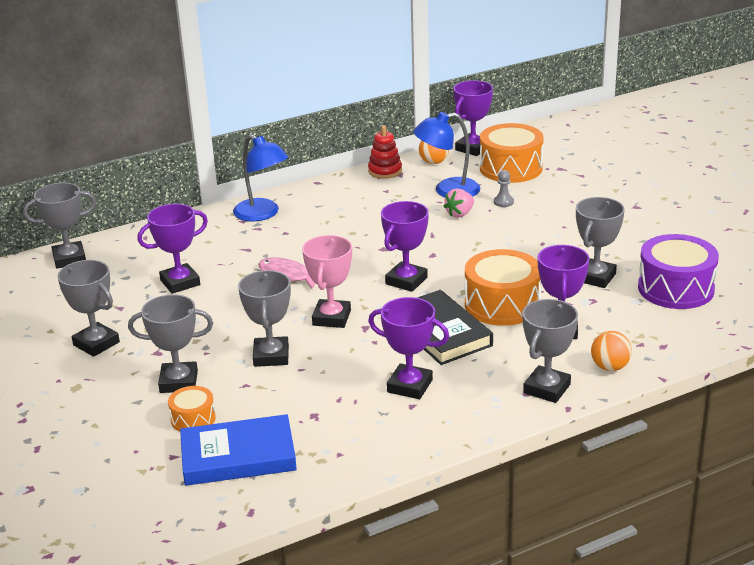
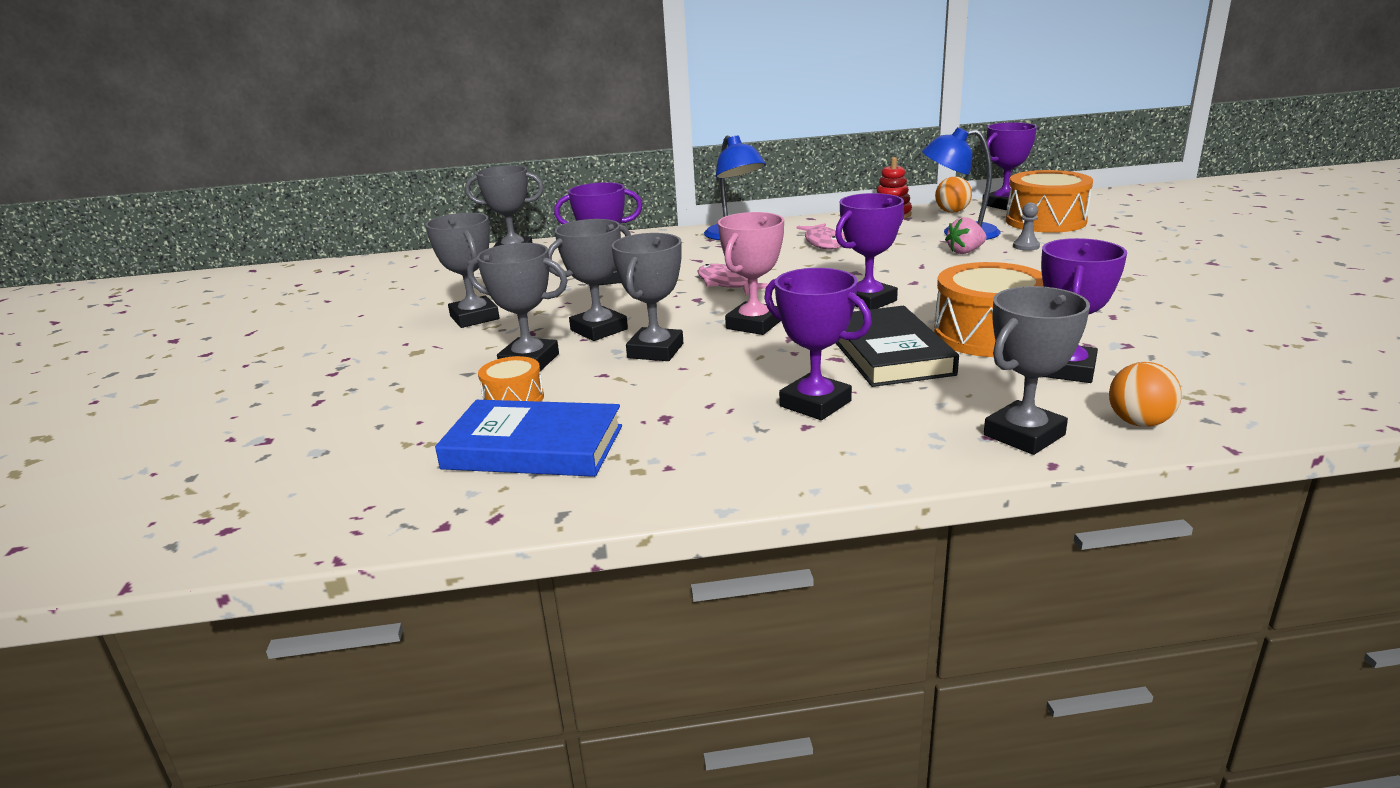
camera: 20 degrees right, 5 degrees down
(343, 215) = (823, 242): none -> pink fish
(595, 277) = (1136, 322): grey trophy -> grey trophy (599, 330)
(675, 288) = (1266, 345): purple drum -> none

